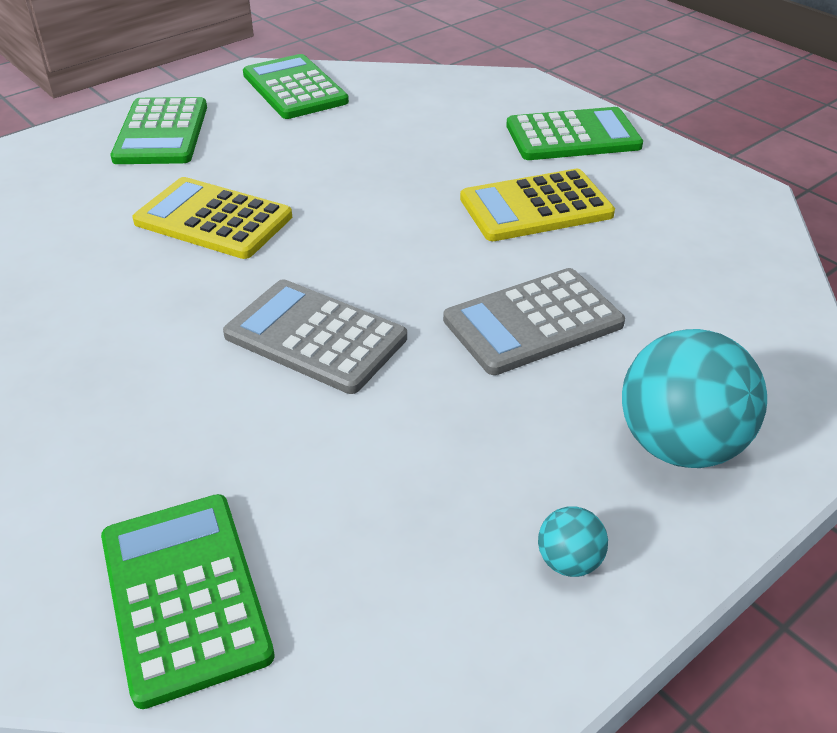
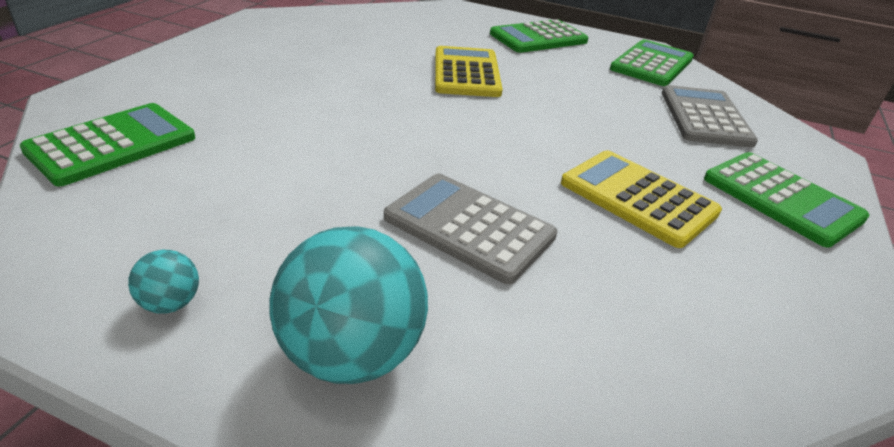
camera: 60 degrees right, 5 degrees down
(315, 337) = (373, 133): grey calculator -> grey calculator (704, 117)

